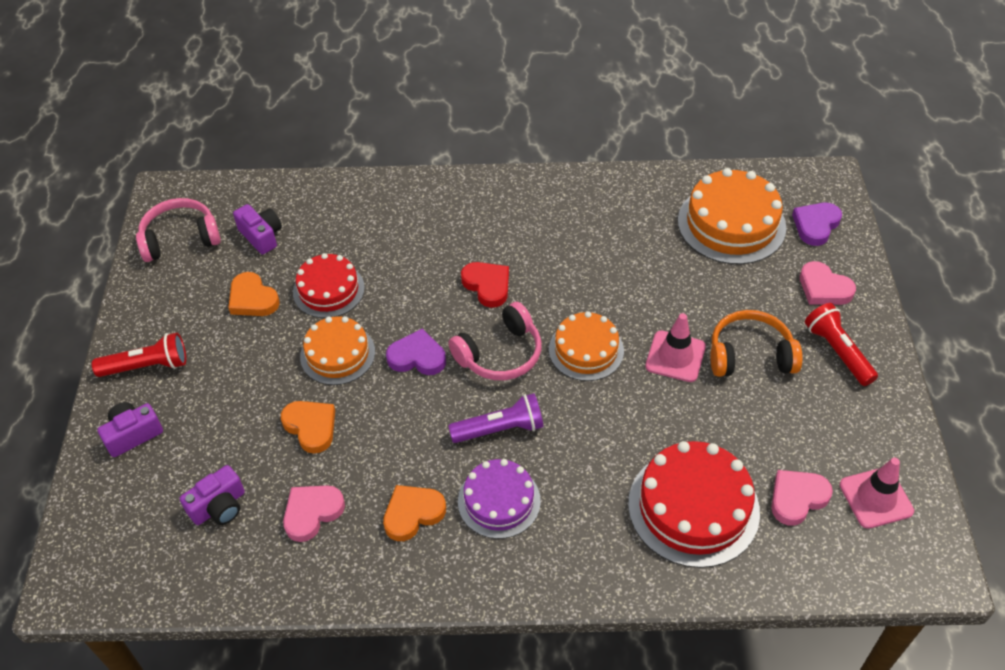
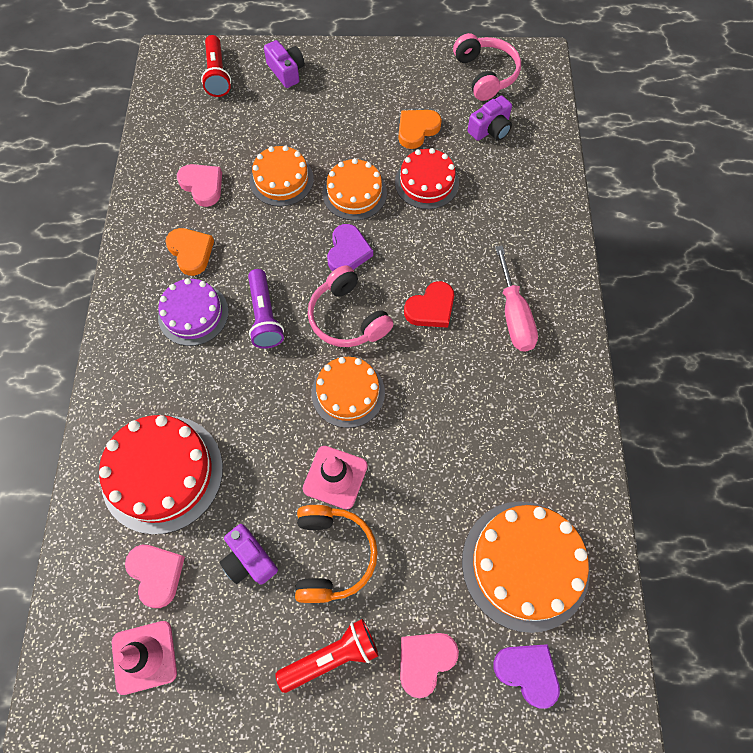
camera: 90 degrees right, 15 degrees up
(147, 366) = (350, 71): red flashlight -> red flashlight (217, 75)
(219, 506) = (217, 129): purple camera -> purple camera (249, 560)
(311, 427) = (281, 180): orange heart -> orange cake
(494, 224) = (514, 315): none -> pink screwdriver

